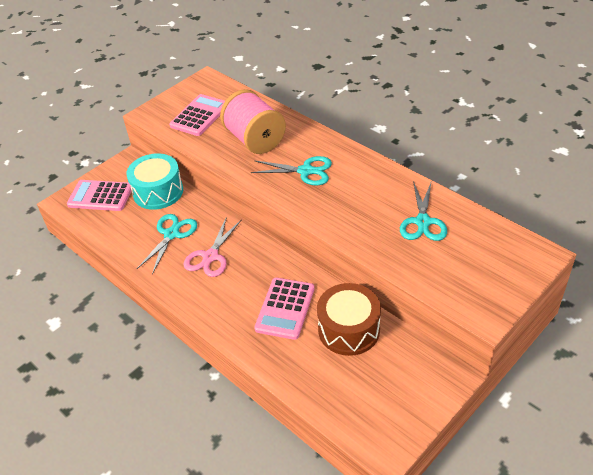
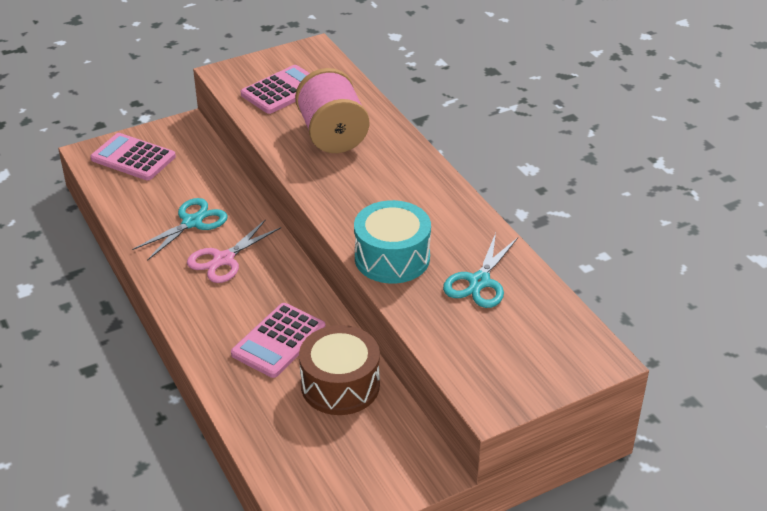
camera: 15 degrees right, 5 degrees down
(158, 192) = (201, 170): turquoise drum -> turquoise drum (392, 258)
(305, 171) = (372, 186): turquoise scissors -> none

